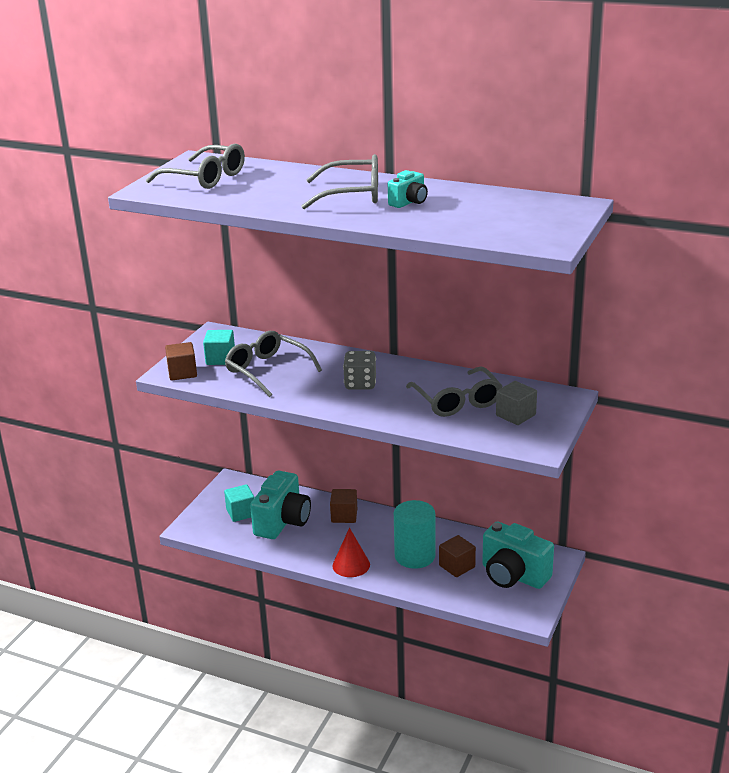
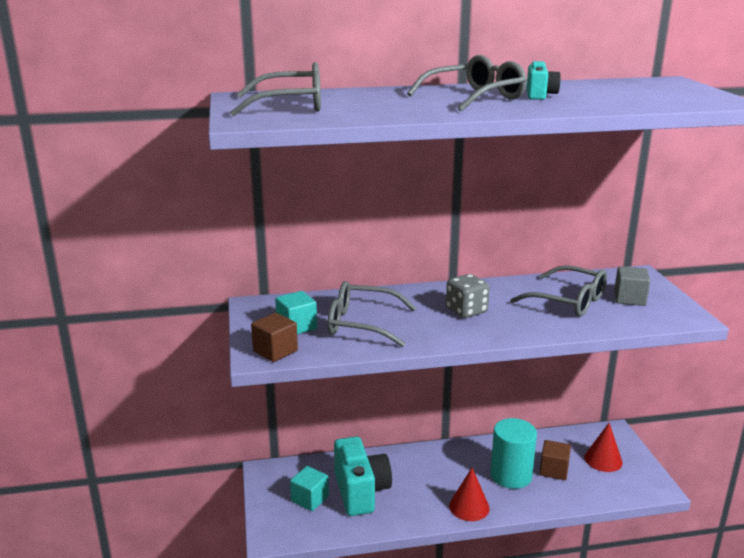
camera: 35 degrees left, 5 degrees down
(344, 516) = (409, 463): brown cube -> none
(513, 575) = (603, 460): turquoise camera -> red cone

